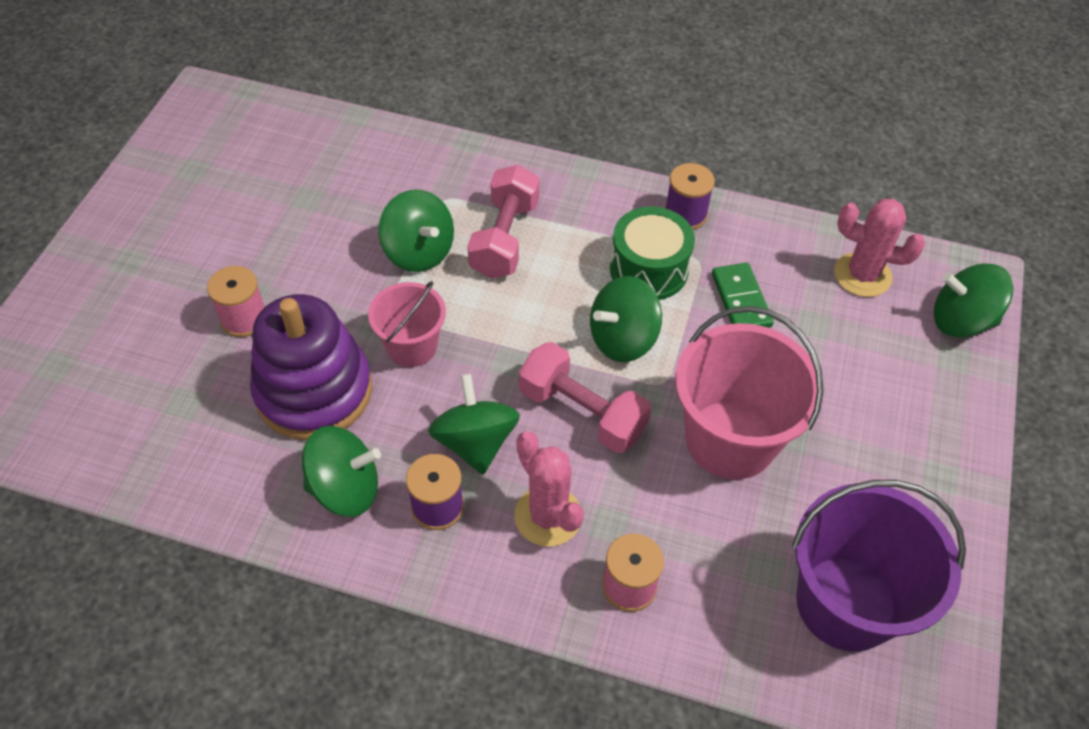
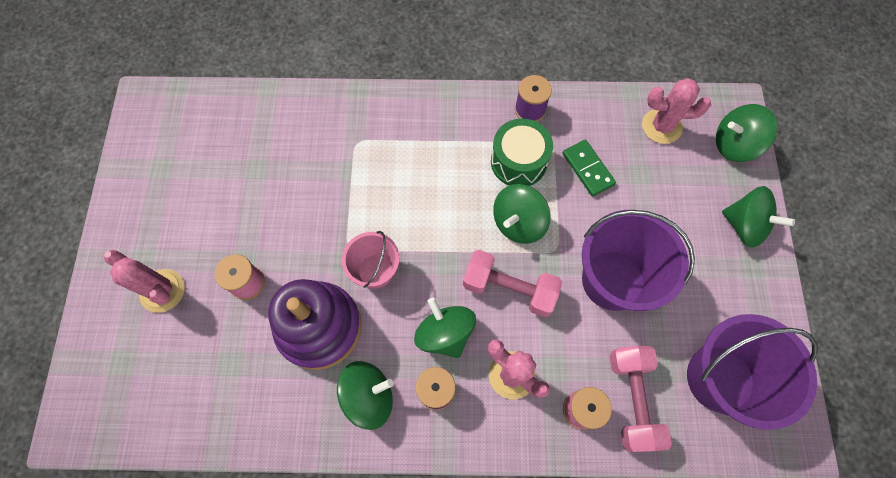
camera: 15 degrees left, 15 degrees up
(137, 300) = (162, 291): none -> pink cactus
(419, 252) = (354, 192): green spinning top -> green spinning top (744, 225)
(505, 238) = (411, 164): pink dumbbell -> pink dumbbell (632, 399)
(730, 439) = (613, 280): pink bucket -> purple bucket

